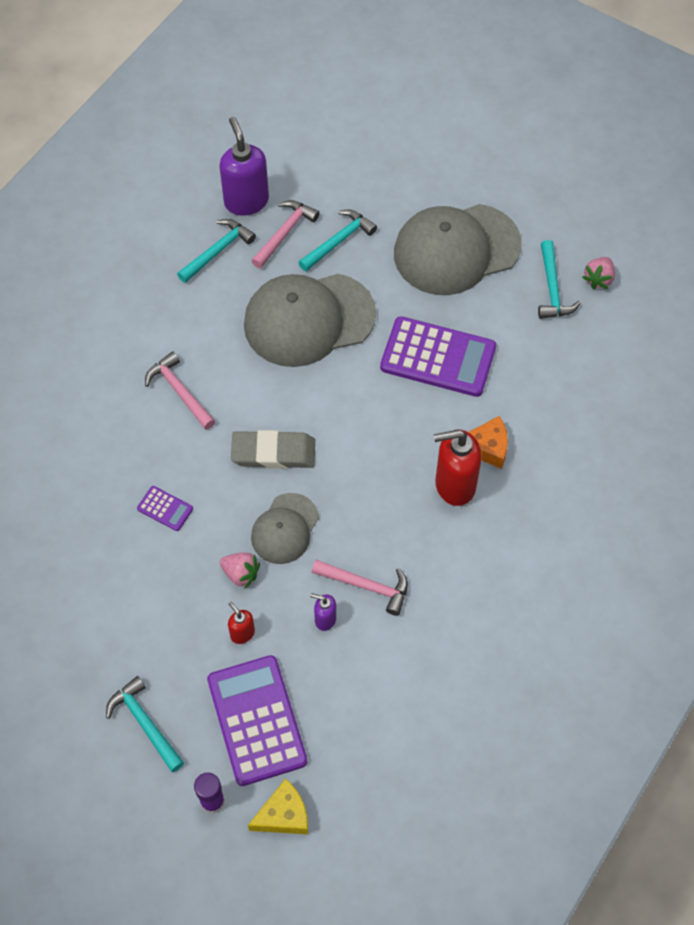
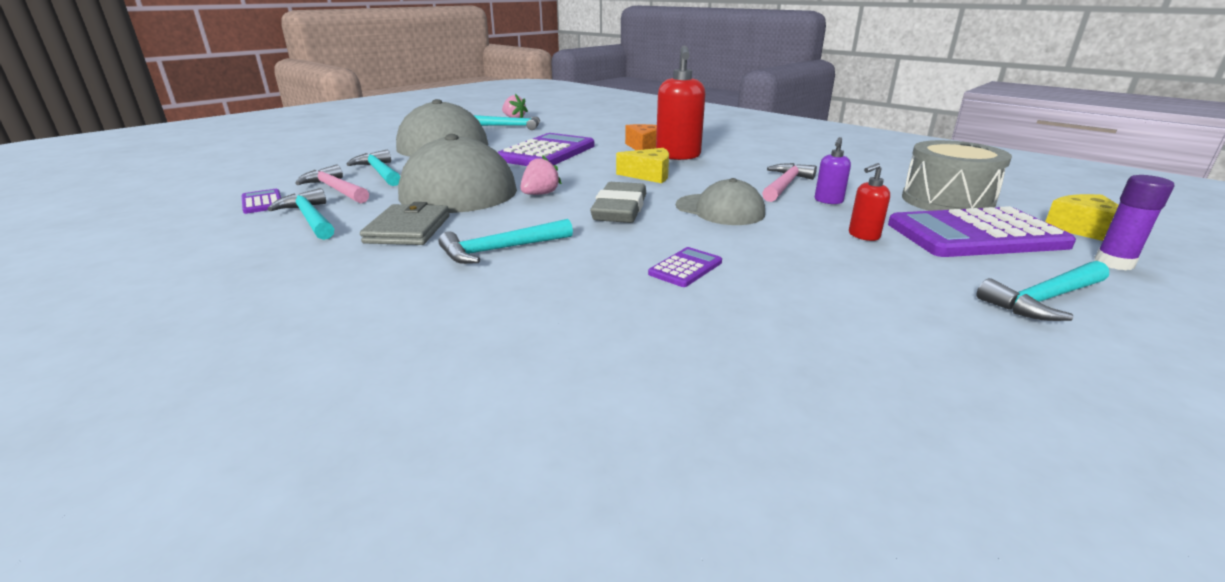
camera: 80 degrees left, 35 degrees down
(179, 391) = (501, 250): pink hammer -> turquoise hammer
(207, 321) = (408, 229): none -> grey wallet
(241, 574) = (781, 232): pink strawberry -> pink strawberry (540, 194)
(246, 201) = (262, 202): purple soap dispenser -> purple calculator
(343, 725) = (946, 201): none -> grey drum
(375, 464) = (649, 175): none -> yellow cheese

